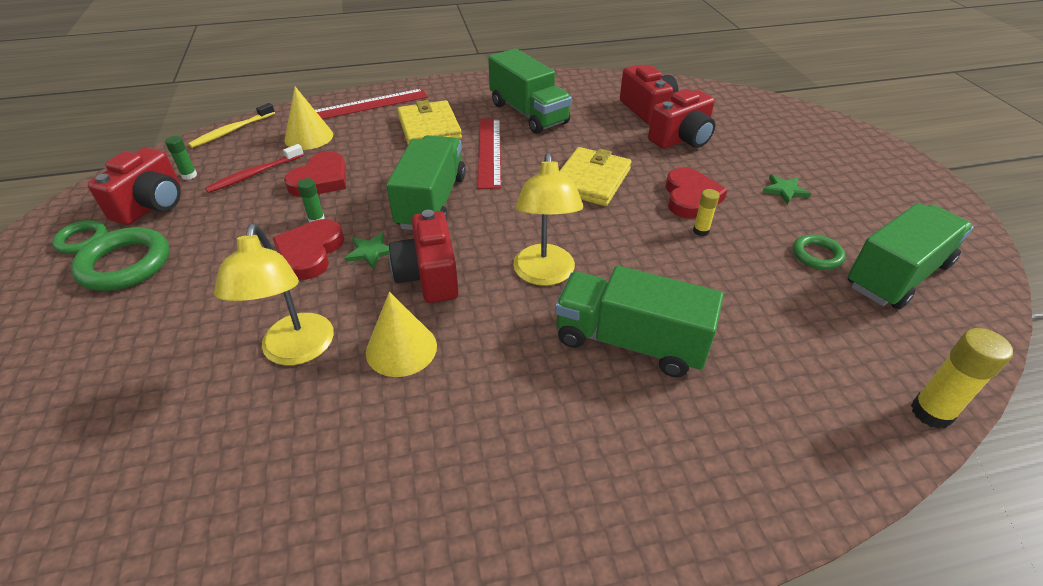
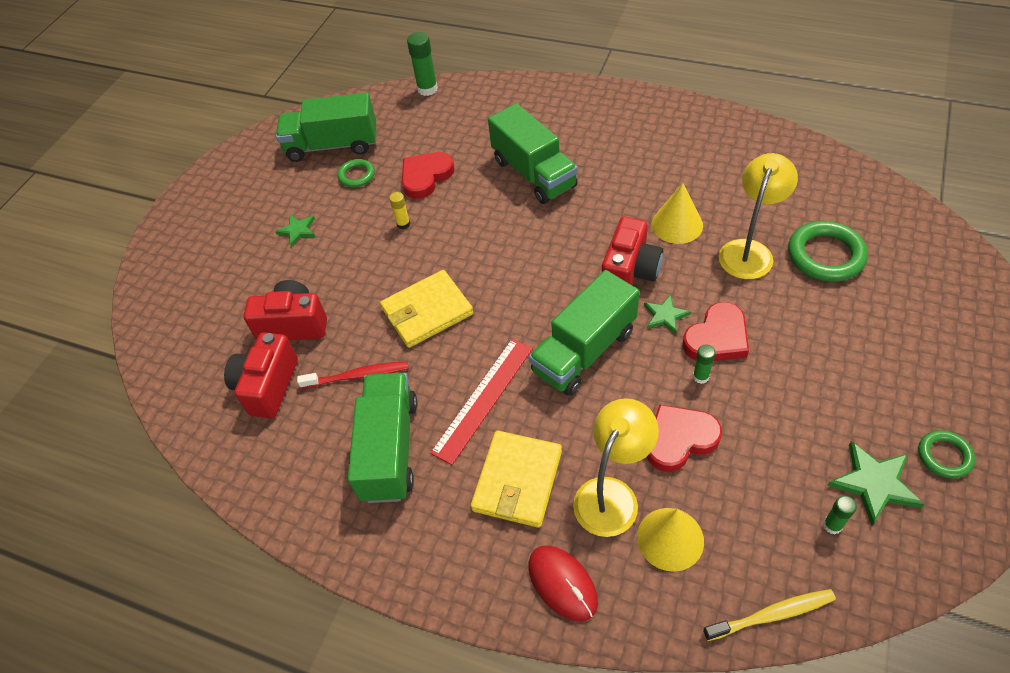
camera: 140 degrees left, 10 degrees up
(125, 264) = (891, 398): green ring -> green ring (825, 255)
(152, 205) = (874, 484): red camera -> green star
(254, 174) = (752, 487): red toothbrush -> red toothbrush (357, 376)
(370, 104) = (562, 583): red ruler -> red mouse
(544, 275) = (546, 237): yellow lamp -> yellow lamp (612, 494)
(690, 197) = (372, 256): red heart -> red heart (425, 177)
(931, 412) = (427, 89): yellow glue stick -> green glue stick

